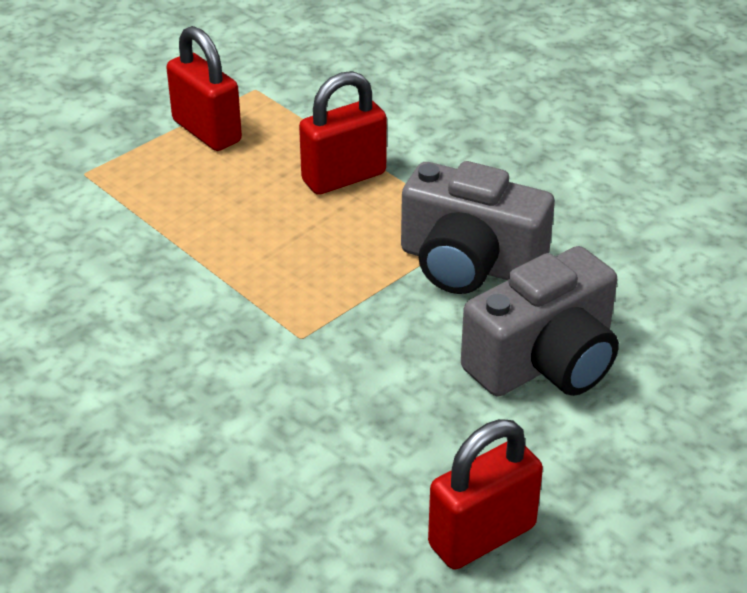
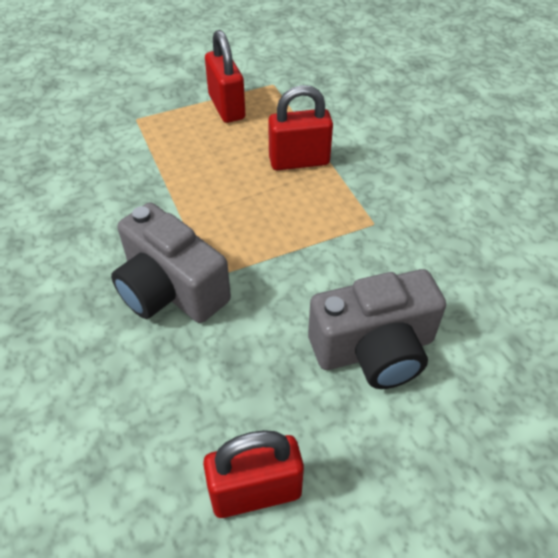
camera: 20 degrees right, 10 degrees up
(469, 263) = (355, 251): grey camera -> grey camera (171, 289)

